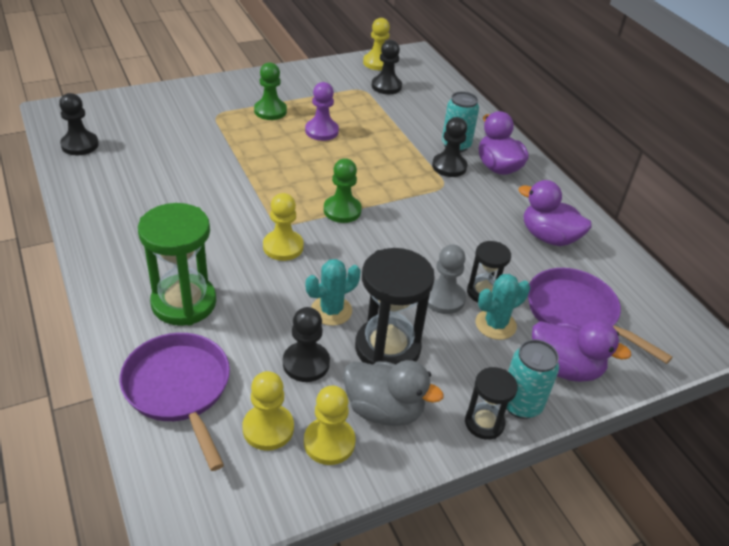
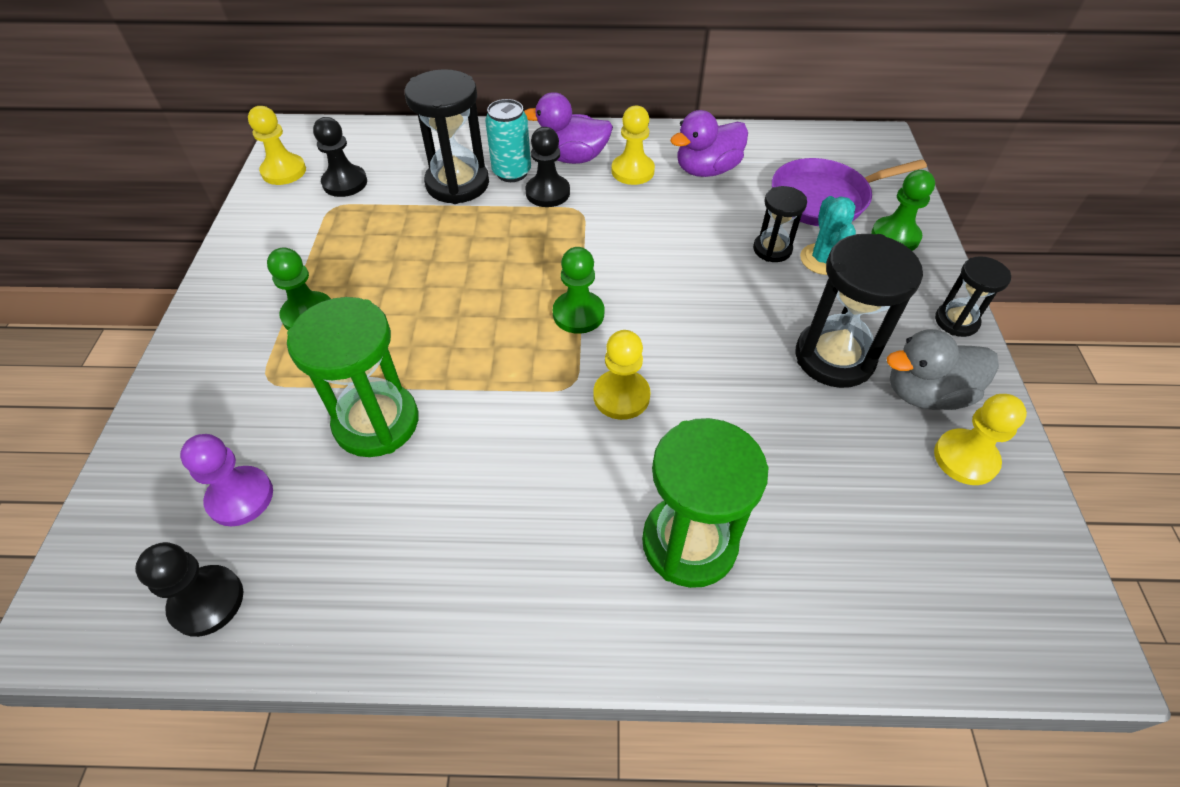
camera: 60 degrees left, 10 degrees up
(179, 389) = (853, 592): purple pan -> none
(208, 159) = (376, 422): none -> green hourglass
(268, 428) = (936, 511): yellow pawn -> yellow pawn (632, 171)
(306, 363) = (839, 440): black pawn -> none
(321, 131) = (398, 277): purple pawn -> purple pawn (240, 497)
(331, 311) = (758, 387): turquoise cactus -> none
(384, 410) = (925, 393): grey duck -> grey duck turned 150 degrees counterclockwise
(423, 127) = (457, 184): none -> black hourglass
(443, 298) = (771, 283): grey pawn -> none
(521, 404) = (936, 285): turquoise can -> none
(565, 368) = (895, 236): purple duck -> green pawn

